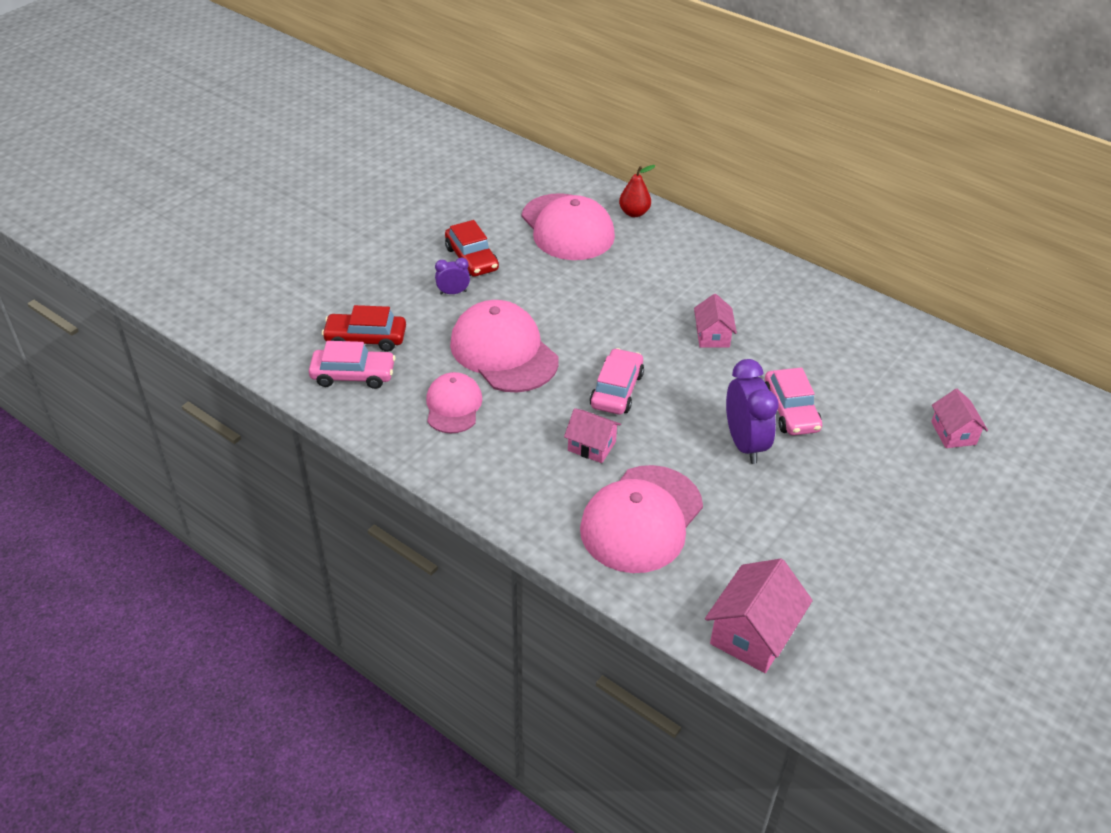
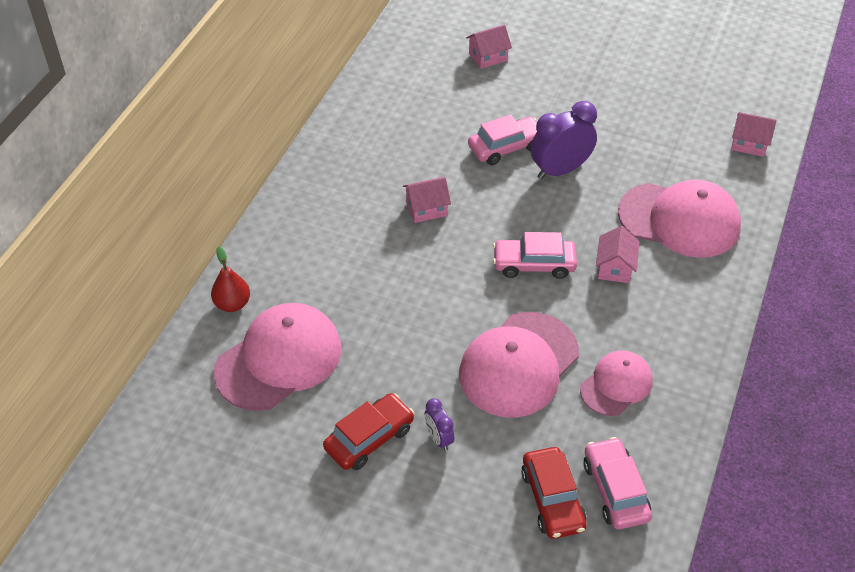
camera: 105 degrees left, 5 degrees up
(453, 406) = (616, 385): pink cap -> pink cap turned 150 degrees clockwise
(753, 634) = (749, 144): pink house -> pink house, size x0.62

